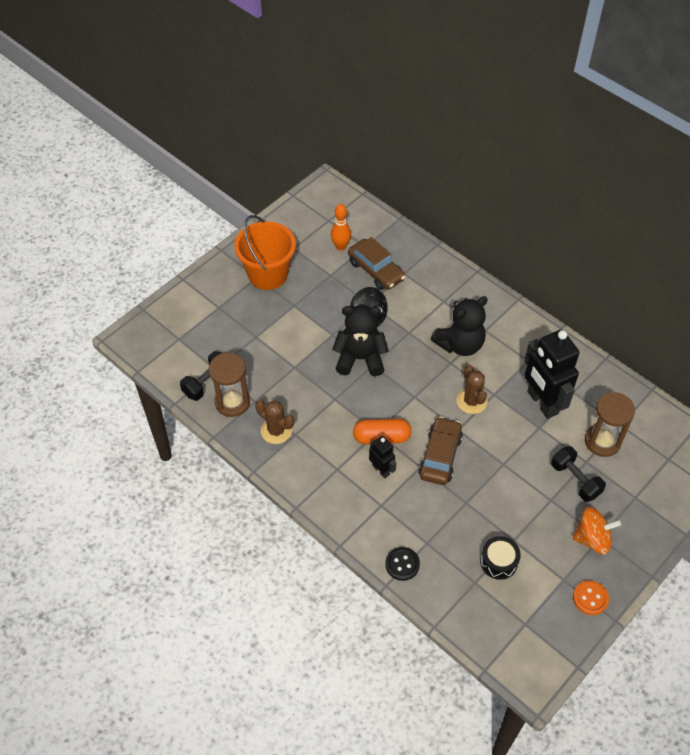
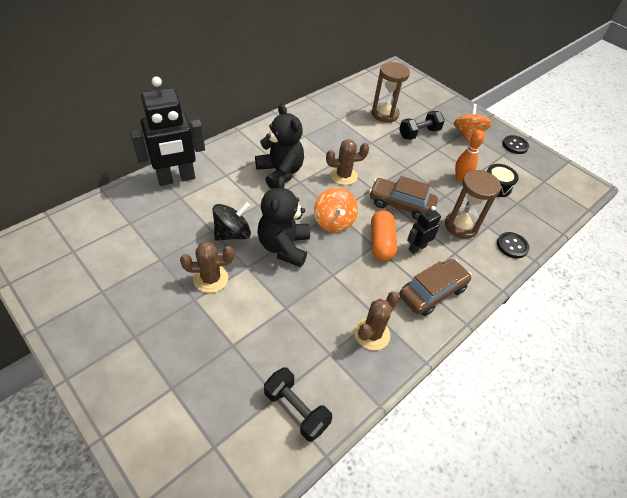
camera: 90 degrees left, 5 degrees down
(232, 402) = (329, 379): brown hourglass -> brown hourglass (461, 226)
(267, 274) = (134, 323): orange bucket -> none
(316, 312) = (210, 279): none -> brown cactus
(340, 246) = (120, 244): orange bowling pin -> orange bowling pin (460, 178)
(376, 270) = (168, 218): brown car -> brown car (432, 292)
(401, 396) = (334, 221): none -> orange spinning top
(542, 403) = (348, 136): black robot -> black robot (176, 179)
(590, 598) = (515, 145): orange button -> black button

